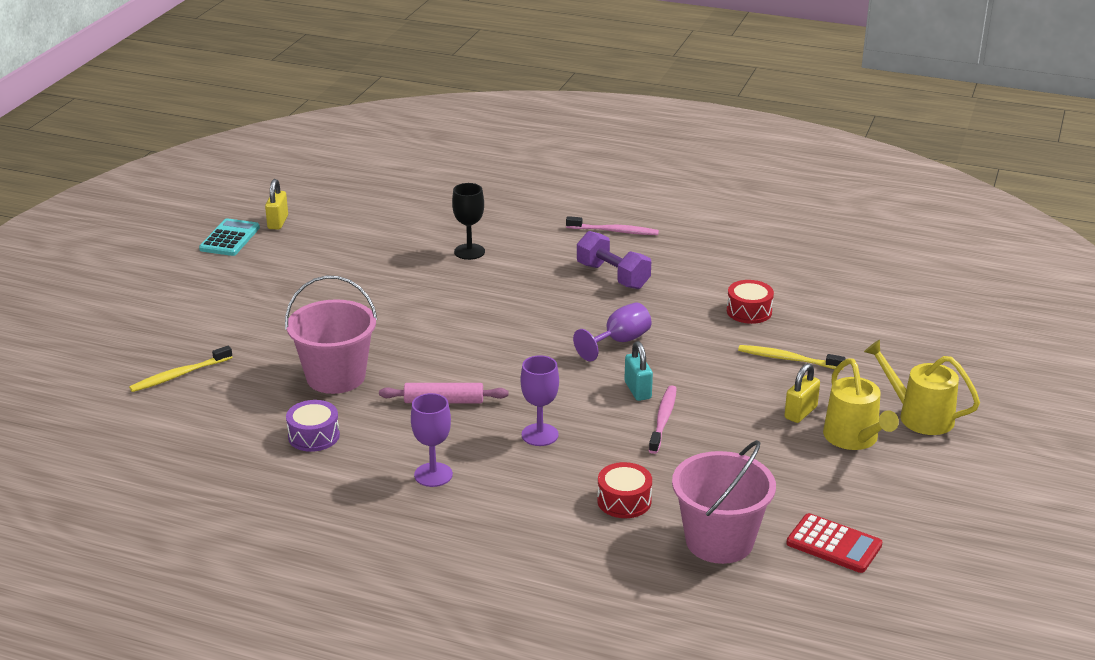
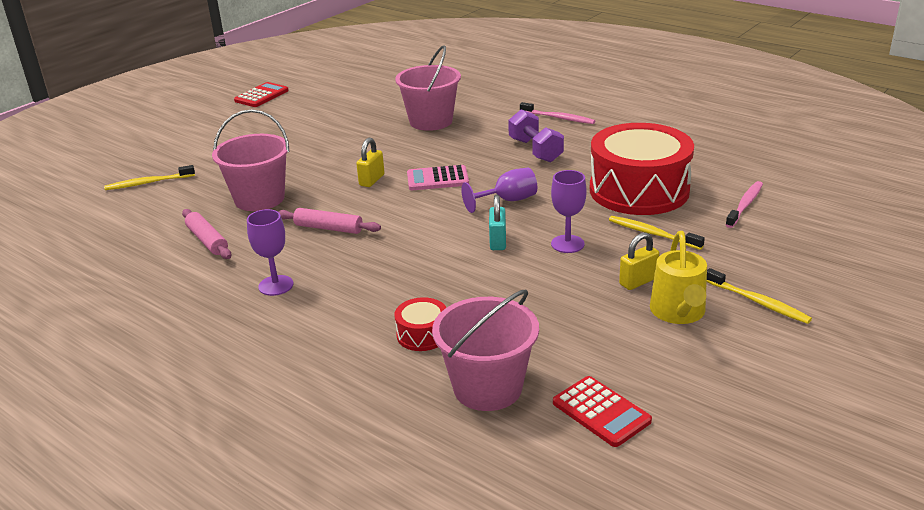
camera: 20 degrees right, 0 degrees up
(230, 238) = (261, 96): turquoise calculator -> red calculator
(278, 222) = (304, 88): yellow padlock -> yellow padlock (371, 180)
(314, 436) = (207, 240): purple drum -> pink rolling pin
(469, 252) = (431, 121): black goblet -> pink bucket
(526, 325) = (437, 179): none -> pink calculator
(540, 435) = (388, 266): purple goblet -> purple goblet (567, 244)
(663, 420) = (504, 269): pink toothbrush -> pink toothbrush (745, 205)
(749, 311) = (639, 190): red drum -> red drum, size x2.36
(919, 416) = (758, 302): yellow watering can -> yellow toothbrush

